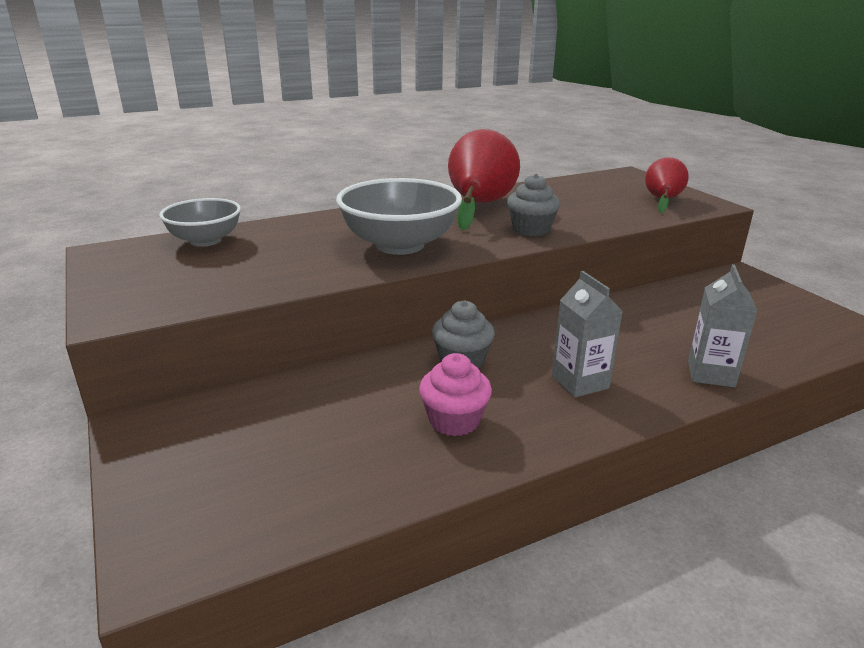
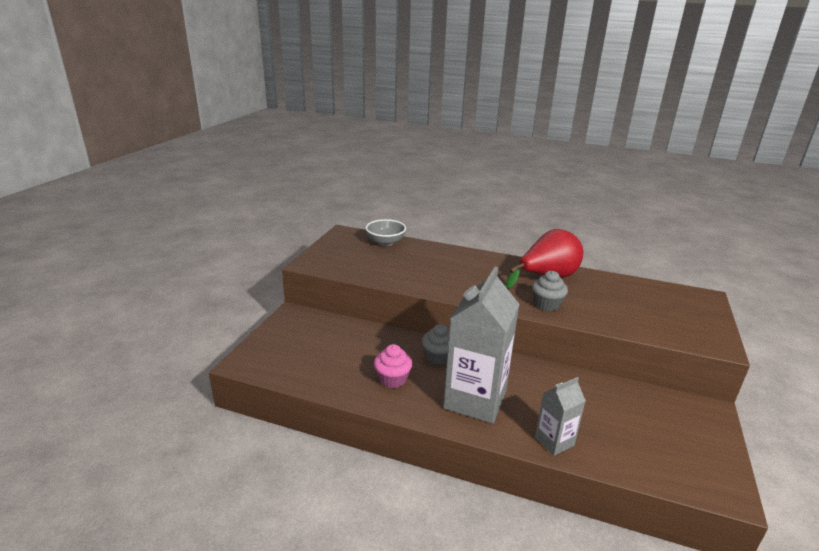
camera: 45 degrees right, 0 degrees up
(400, 245) = (460, 282): grey bowl -> none
(580, 382) = (475, 400): grey carton -> grey carton, size x1.99
(662, 200) = (684, 326): red pear -> none

